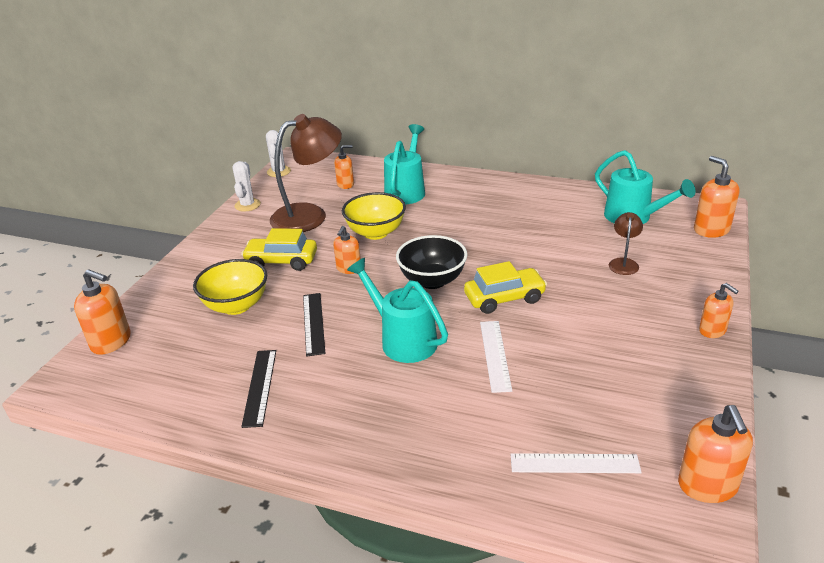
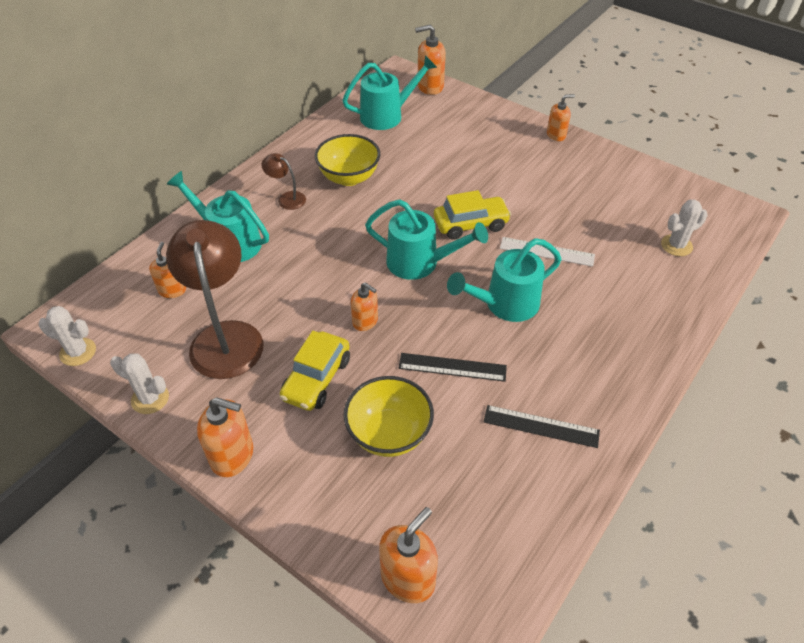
camera: 75 degrees left, 15 degrees up
(376, 232) = (305, 285): yellow bowl -> yellow bowl (349, 177)
(432, 280) = (420, 263): black bowl -> turquoise watering can
(504, 298) = (470, 224): yellow car -> yellow car turned 75 degrees clockwise
(574, 463) = (676, 245): white ruler -> white cactus
(623, 263) = (452, 144): brown lamp -> brown lamp (287, 198)
(707, 486) = (704, 195): orange soap dispenser -> orange soap dispenser (232, 455)

